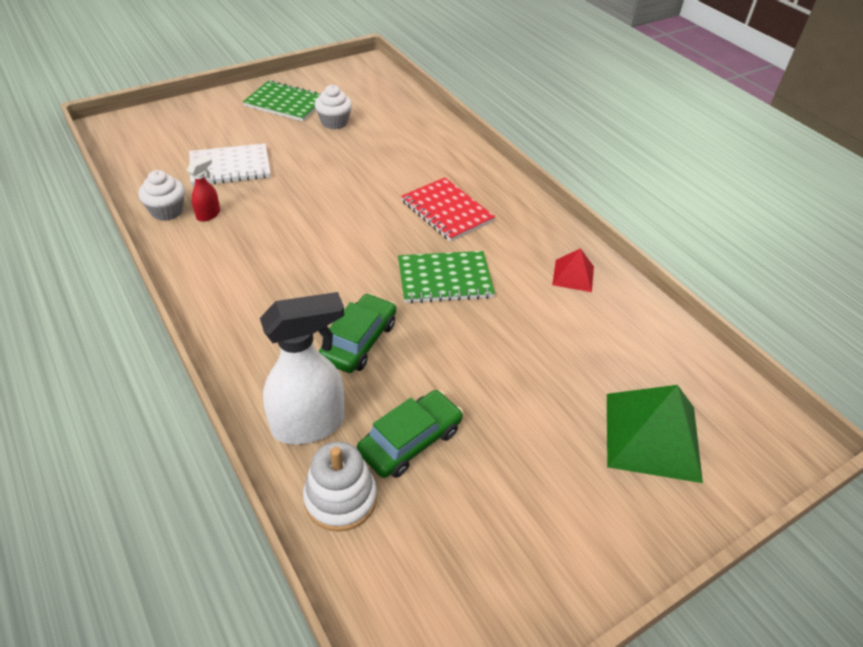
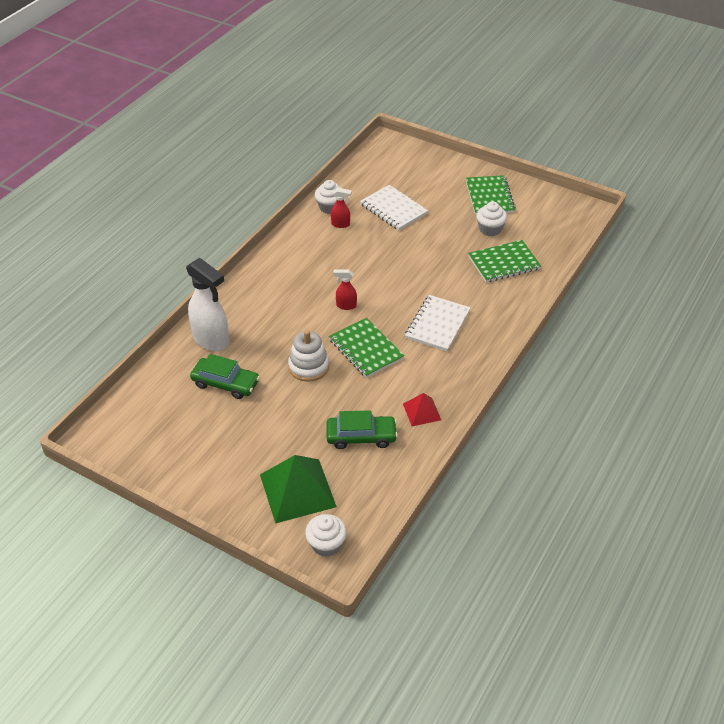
camera: 65 degrees right, 0 degrees up
(340, 498) = (174, 371): white stacking toy -> white stacking toy (308, 367)
(356, 266) = (346, 305): none -> red spray bottle
(359, 341) = (283, 333): green car -> green car (361, 436)
(392, 135) = (504, 263): none -> green notebook
(447, 211) = (437, 324): red notebook -> white notebook
(753, 442) = (326, 544): none -> white cupcake

